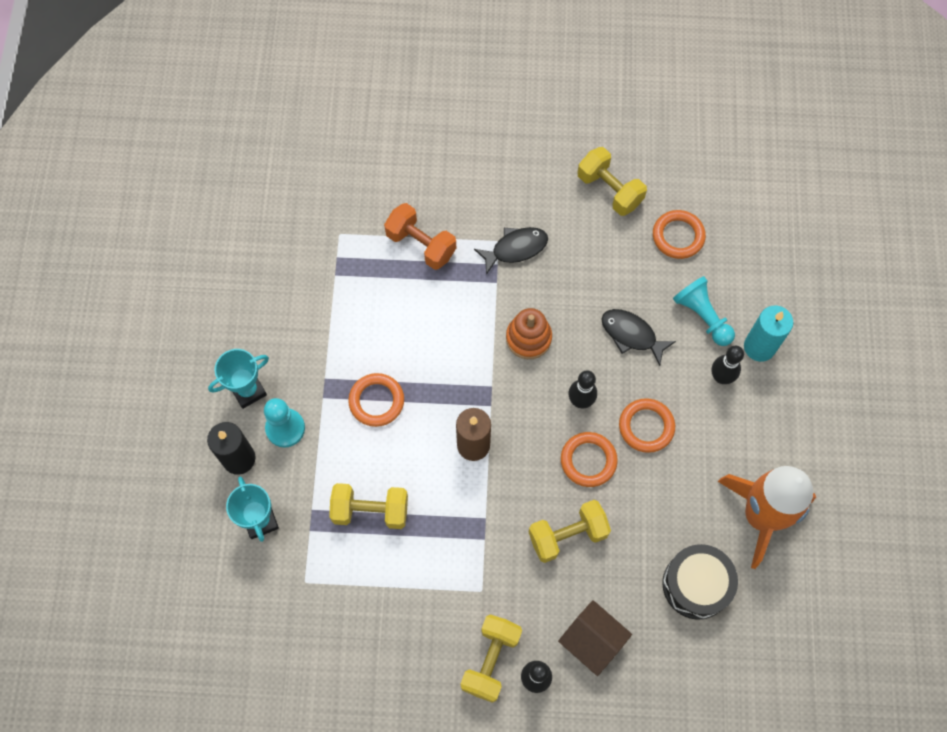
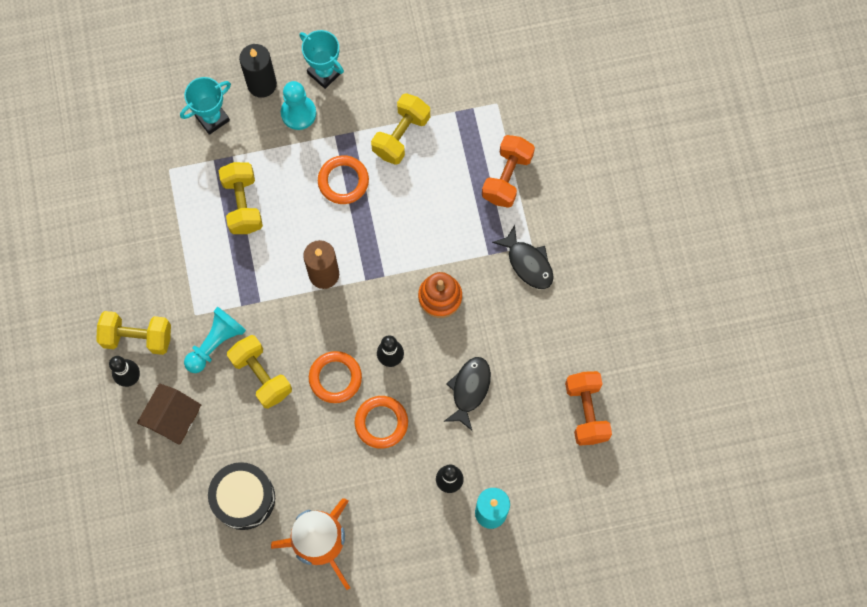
camera: 75 degrees right, 5 degrees up
(609, 190) = (617, 335): yellow dumbbell -> yellow dumbbell (401, 135)
(678, 236) = (586, 412): orange ring -> orange dumbbell
(702, 316) = (507, 452): turquoise pawn -> turquoise pawn (215, 343)

